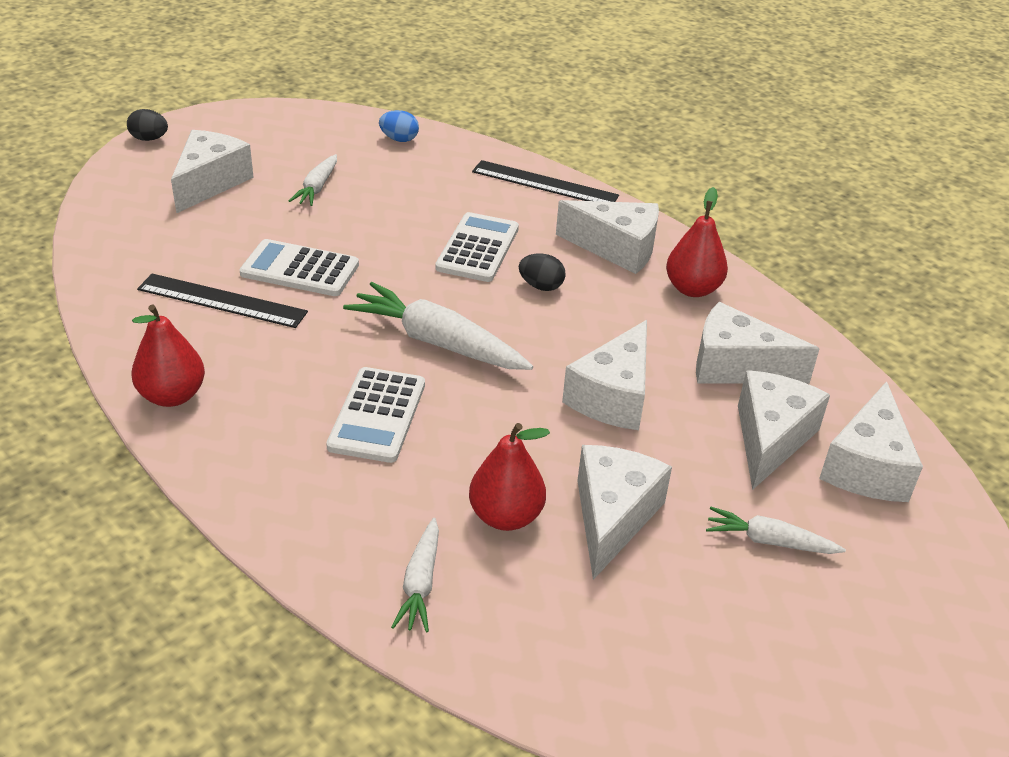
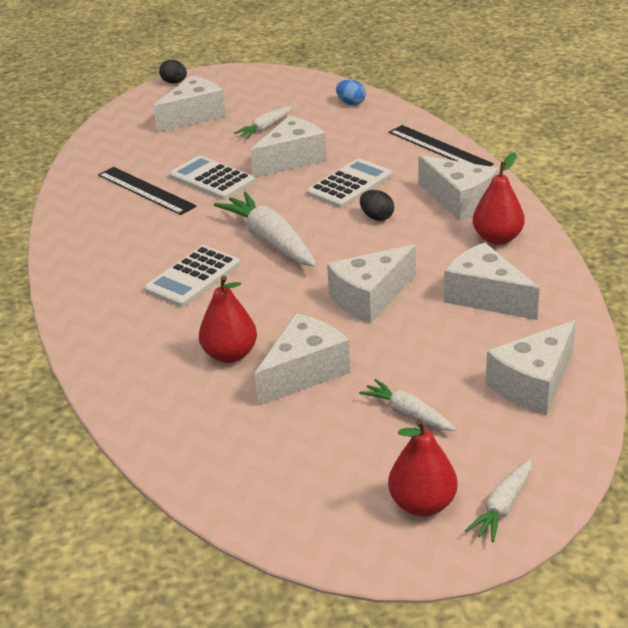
camera: 30 degrees right, 5 degrees down
(172, 396) = (73, 241): red pear -> red pear (422, 504)
(420, 583) = (143, 379): white carrot -> white carrot (502, 507)
(770, 438) = (469, 349): white cheese -> white cheese (291, 159)

